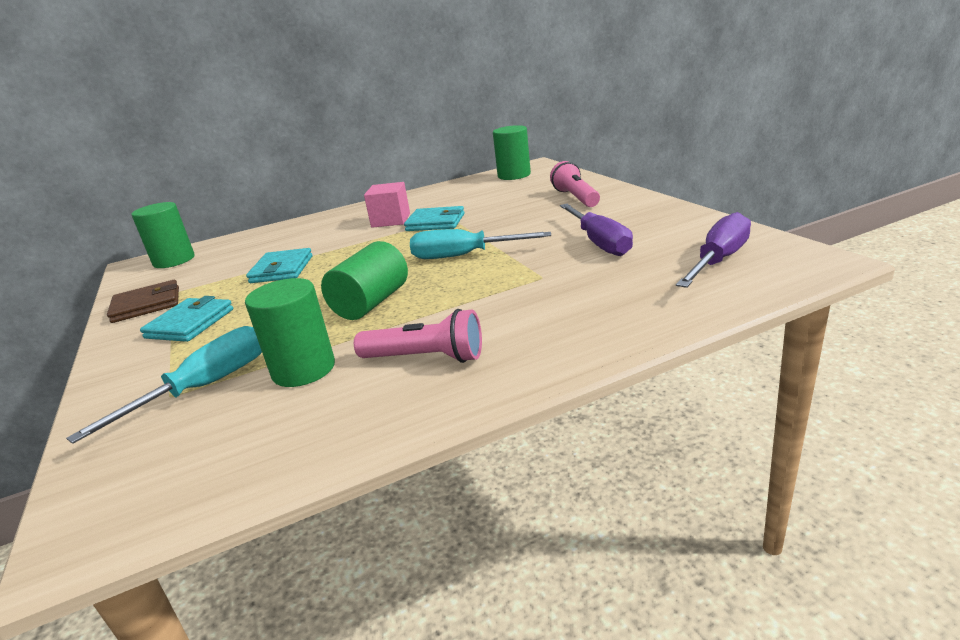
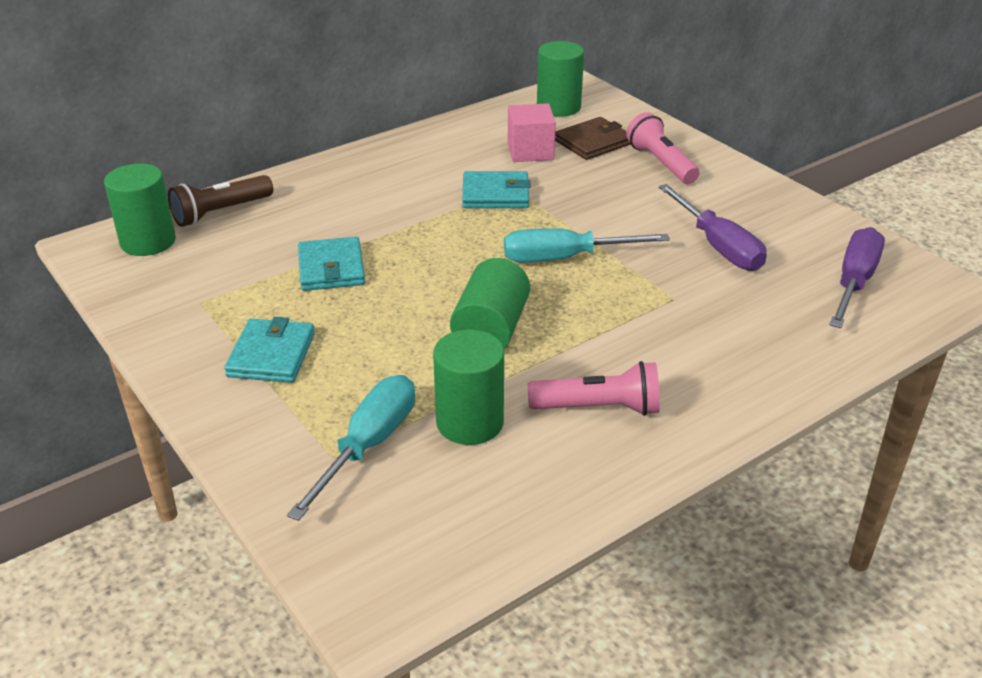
camera: 15 degrees left, 10 degrees up
(147, 305) = (179, 322): brown wallet -> brown wallet (593, 142)
(236, 243) = (220, 212): none -> brown flashlight
(391, 220) = (429, 185): pink cube -> pink cube (530, 151)

